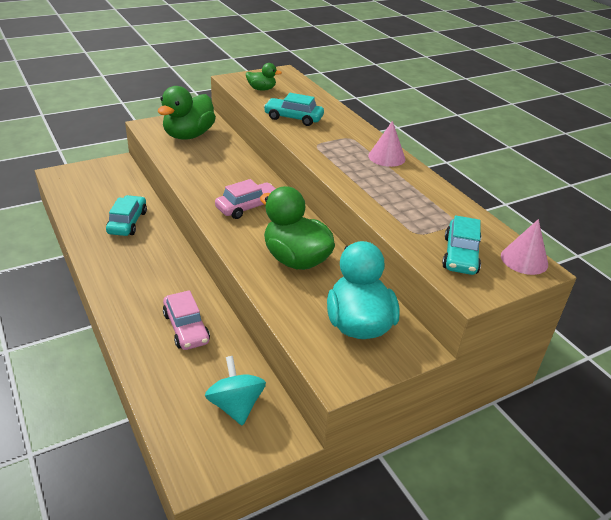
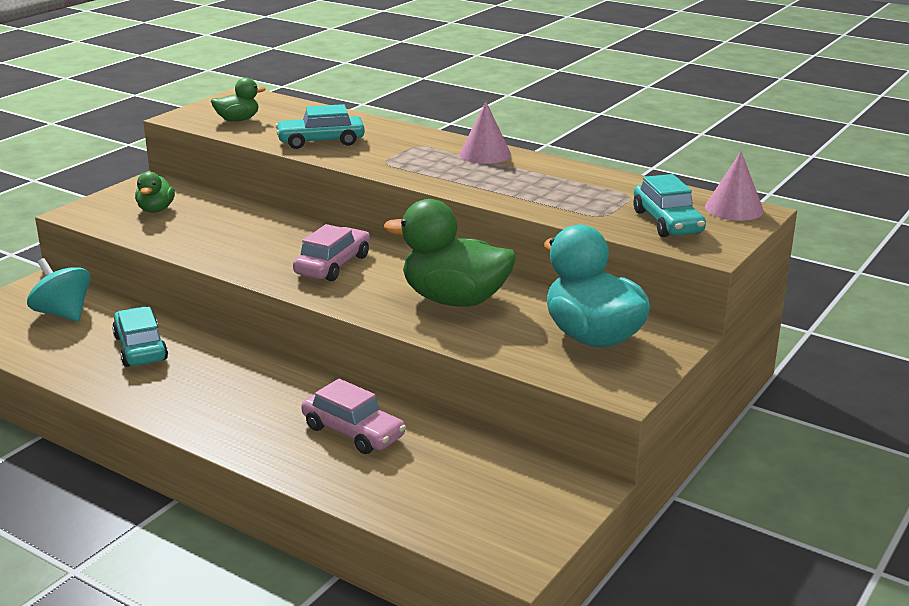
camera: 25 degrees left, 10 degrees down
(188, 135) = (156, 210): green duck -> green duck, size x0.51
(236, 406) = (497, 483): turquoise spinning top -> turquoise spinning top (63, 313)

